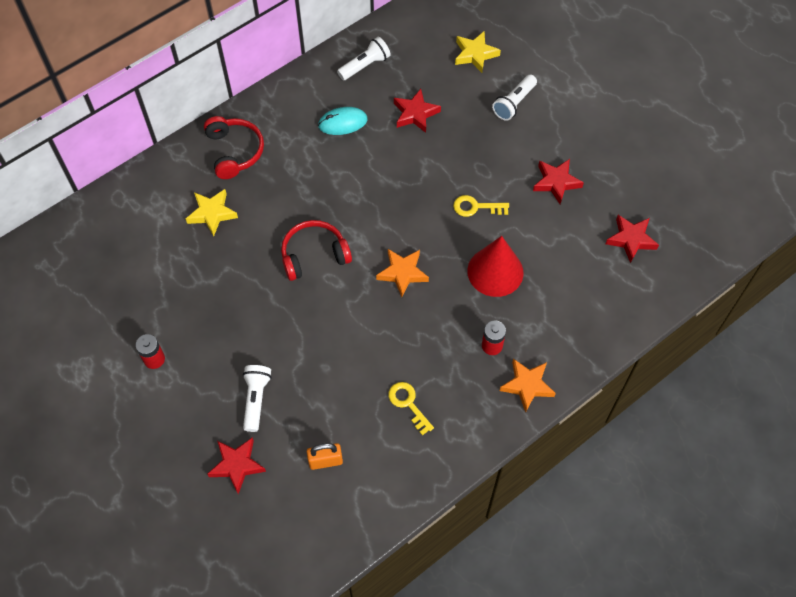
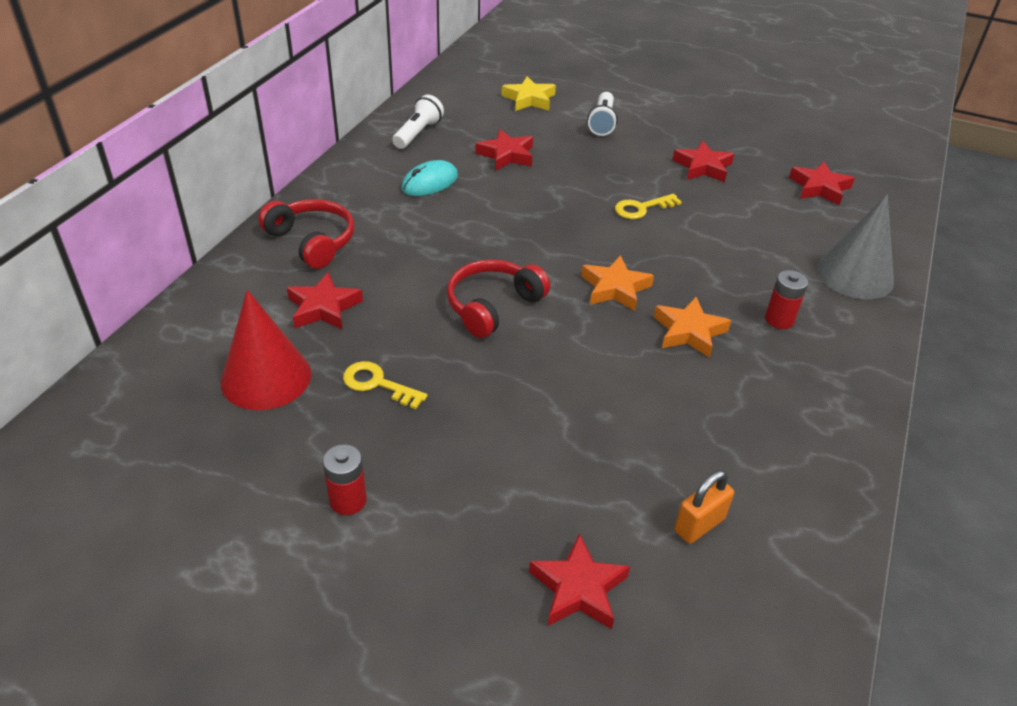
camera: 30 degrees left, 20 degrees down
(212, 213) = (323, 308): yellow star -> red star
(256, 399) = (540, 489): white flashlight -> none
(408, 404) = (743, 414): yellow key -> yellow key (378, 384)
(495, 271) = (715, 254): red cone -> red cone (266, 377)
(527, 385) = (854, 342): orange star -> orange star (689, 331)
(580, 331) = (855, 275): none -> grey cone

